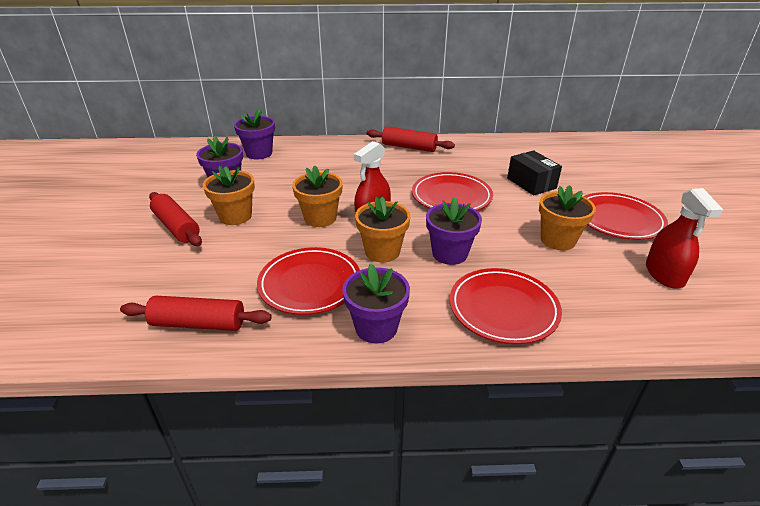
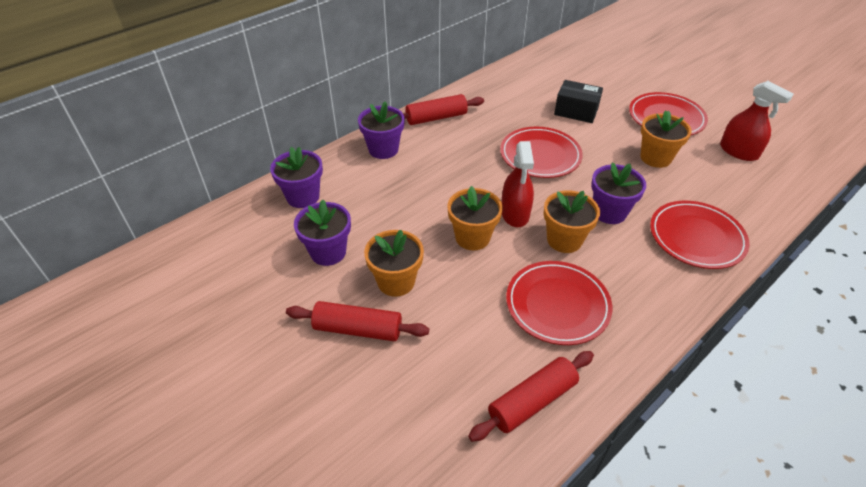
camera: 40 degrees left, 10 degrees up
(376, 327) = (649, 308): purple flower pot -> purple flower pot (383, 149)

